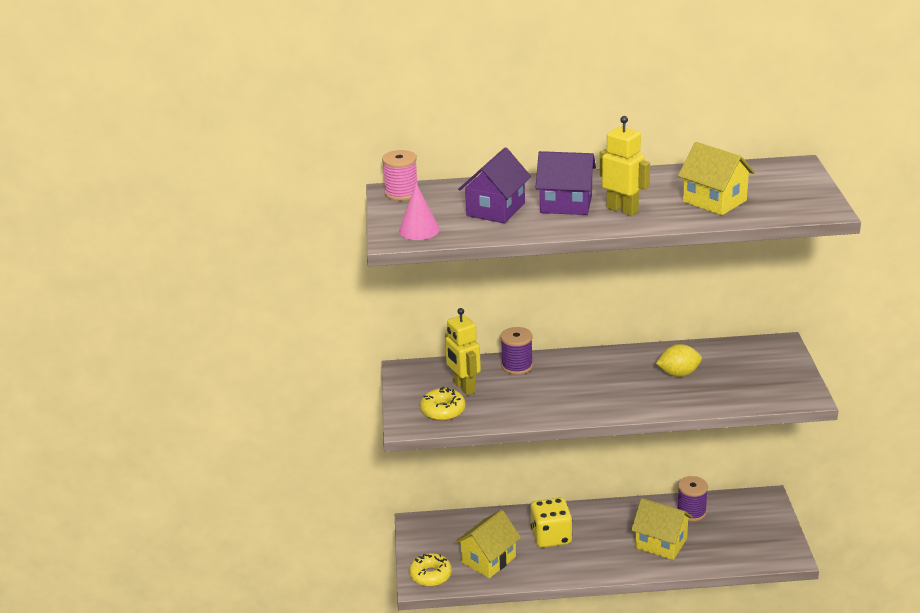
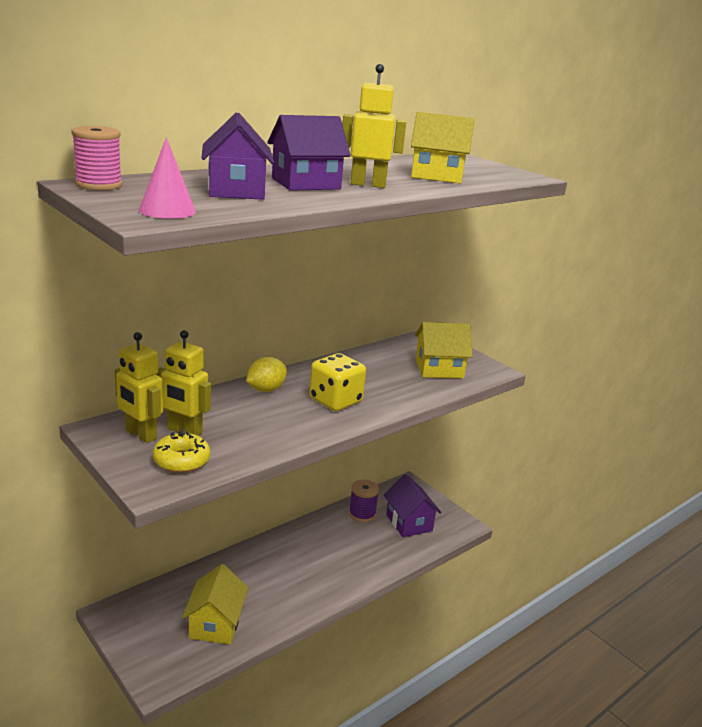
camera: 40 degrees left, 5 degrees down
(430, 382) = (140, 435): none -> yellow robot
(431, 575) = (164, 666): yellow donut -> none
(517, 366) = (223, 399): purple spool -> none
(551, 537) = (260, 577): yellow dice -> yellow dice (335, 400)
(661, 543) = (360, 549): yellow house -> yellow house (439, 369)
(678, 374) = (378, 374): yellow lemon -> yellow lemon (266, 389)
(732, 535) = (409, 523): none -> purple house

